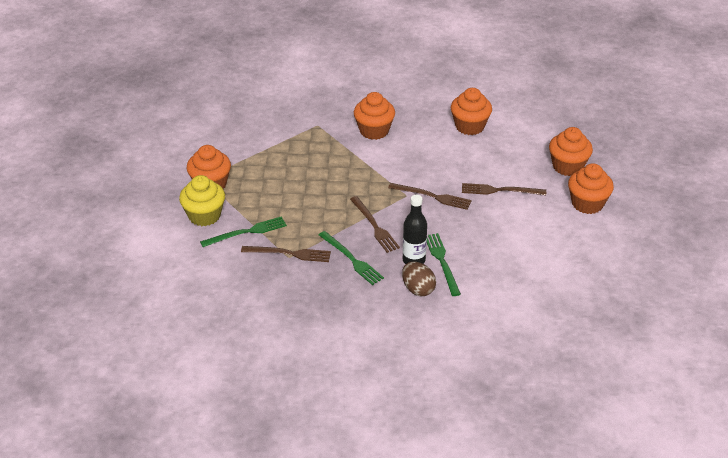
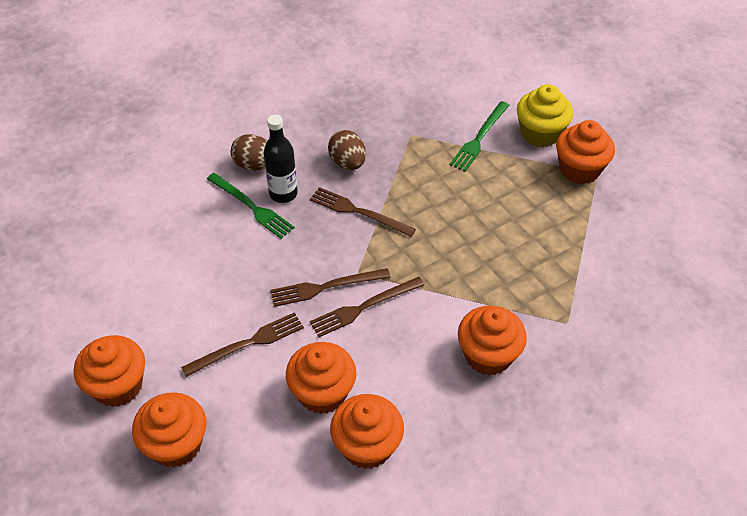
camera: 145 degrees right, 10 degrees up
(289, 253) = (414, 138): brown fork -> brown fork (364, 307)
(351, 259) = (347, 163): green fork -> brown egg
(475, 153) = (322, 392): none -> orange cupcake

